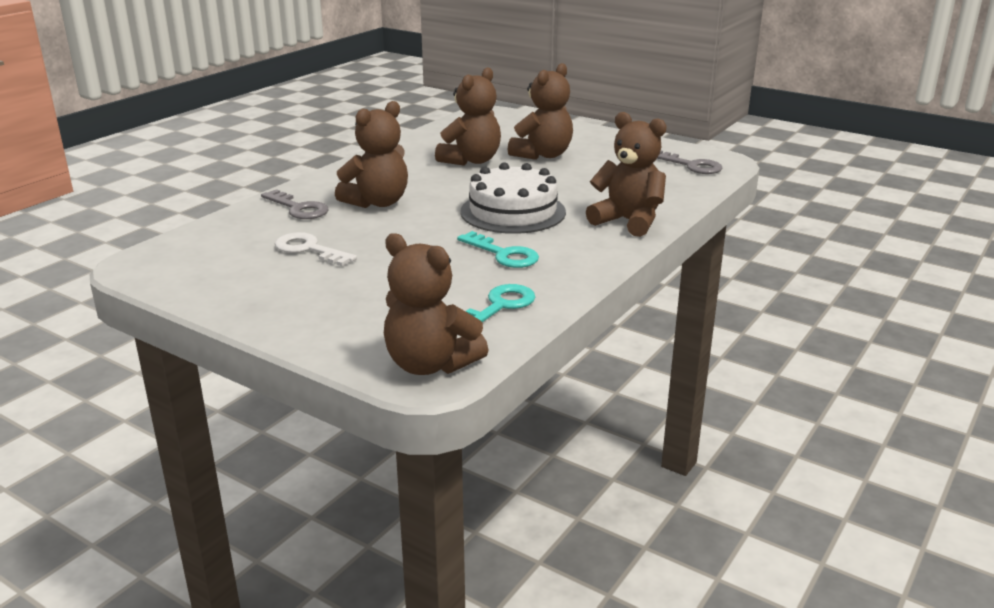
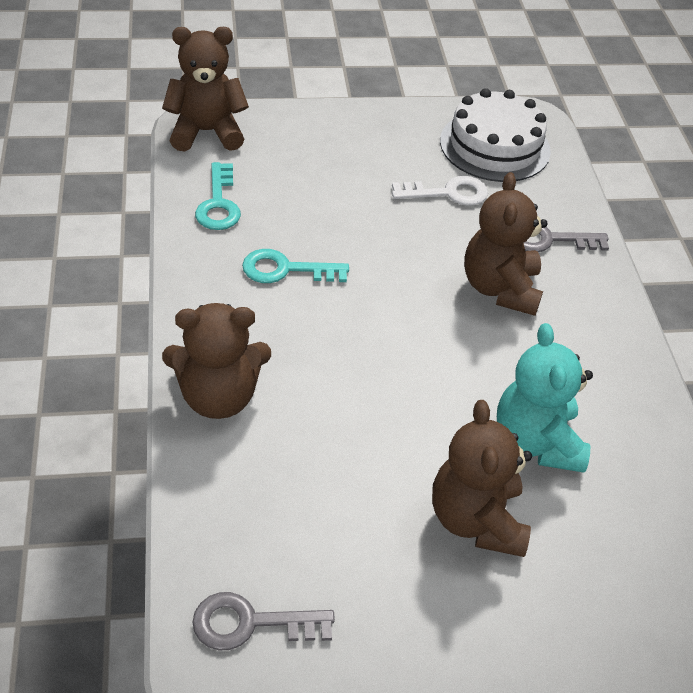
camera: 135 degrees right, 20 degrees up
(471, 160) = (536, 441): brown teddy bear -> turquoise teddy bear
(513, 212) = (355, 347): white cake -> white cake (494, 146)

